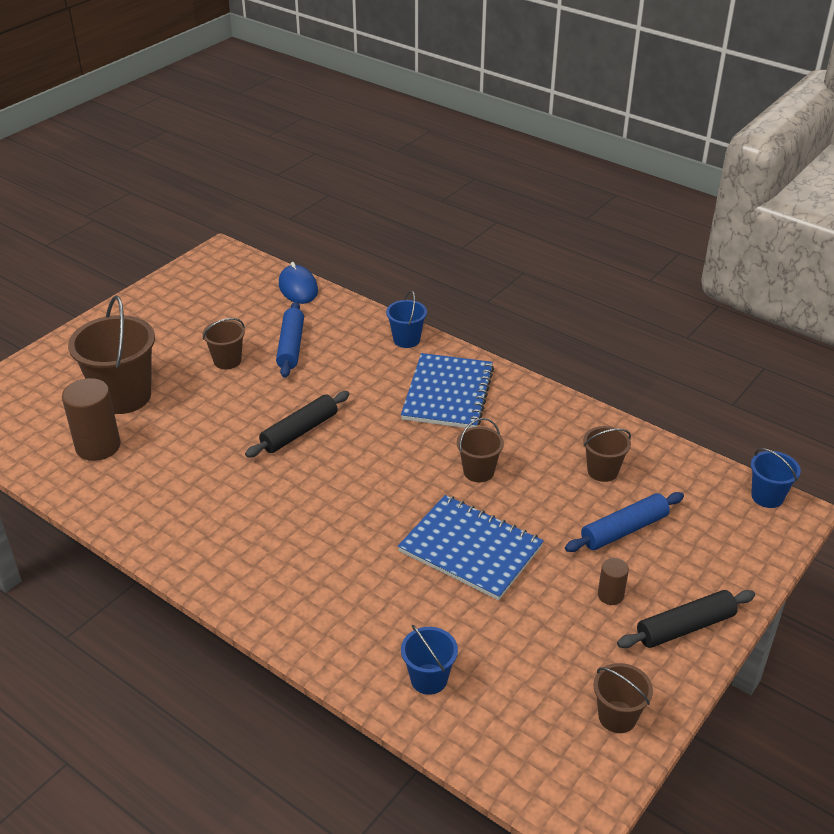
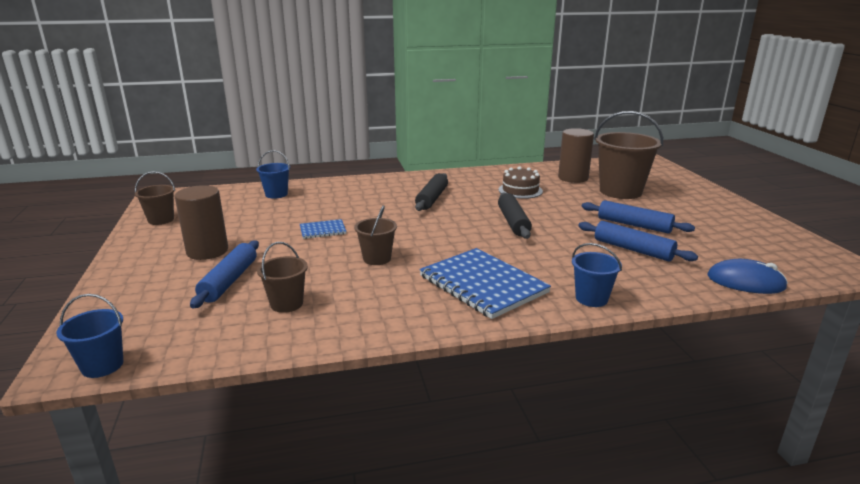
camera: 130 degrees right, 15 degrees down
(190, 468) = (520, 190): none -> brown cake
(227, 361) = (634, 225): brown bucket -> blue rolling pin
(470, 549) = (322, 230): blue notebook -> blue notebook, size x0.48
(610, 595) = (207, 251): brown cylinder -> brown cylinder, size x1.95
(685, 627) = (140, 260): black rolling pin -> black rolling pin (432, 198)

